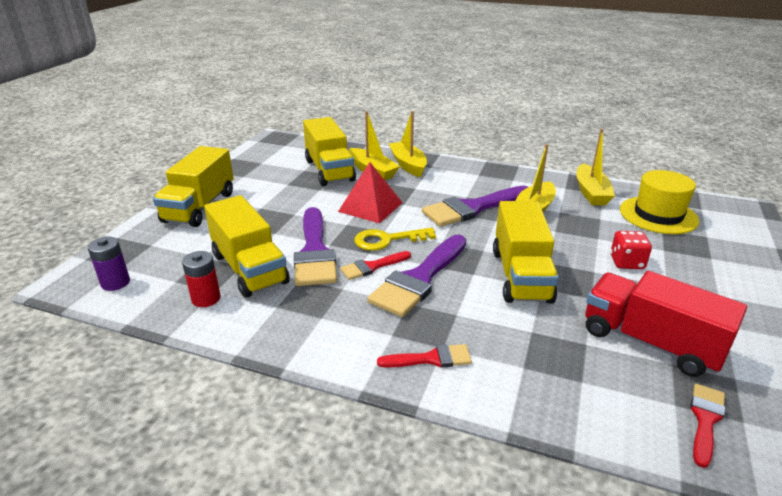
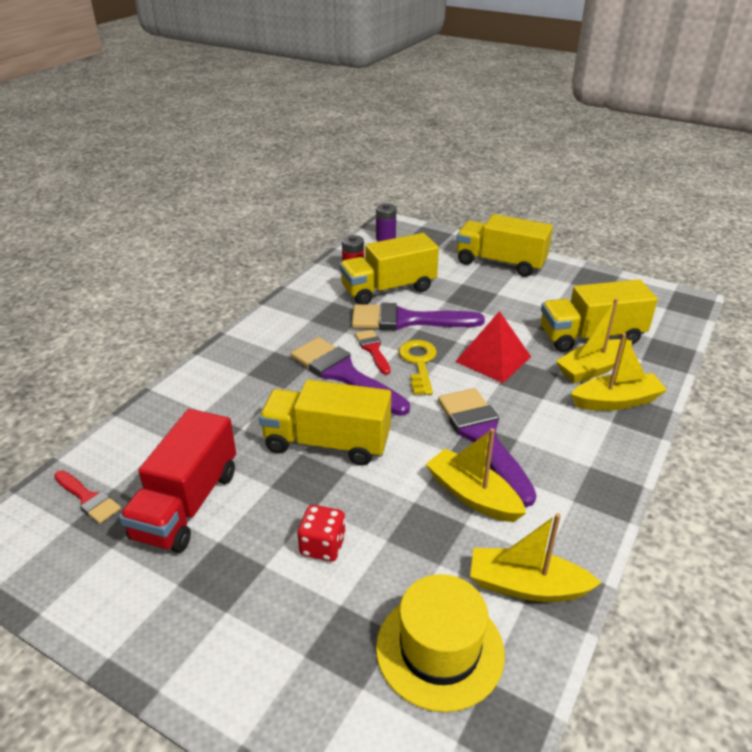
camera: 100 degrees right, 5 degrees up
(431, 359) = (237, 366): red brush -> none
(650, 342) = (187, 504): red truck -> red truck turned 150 degrees clockwise

